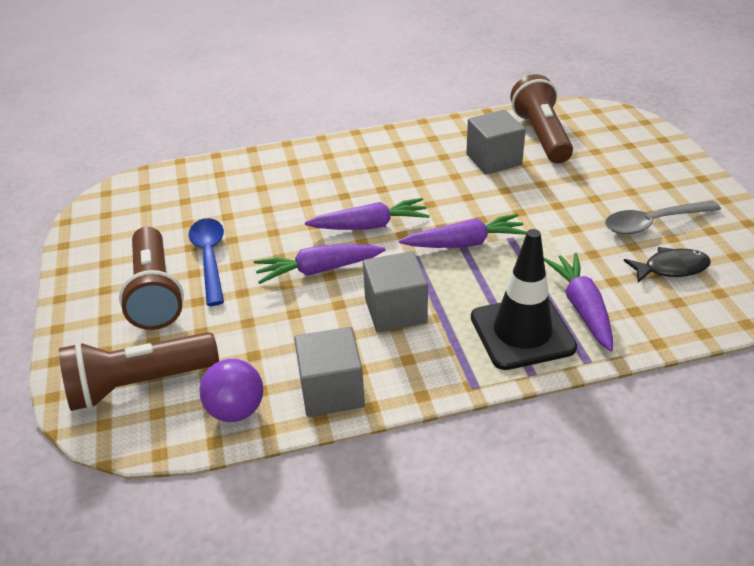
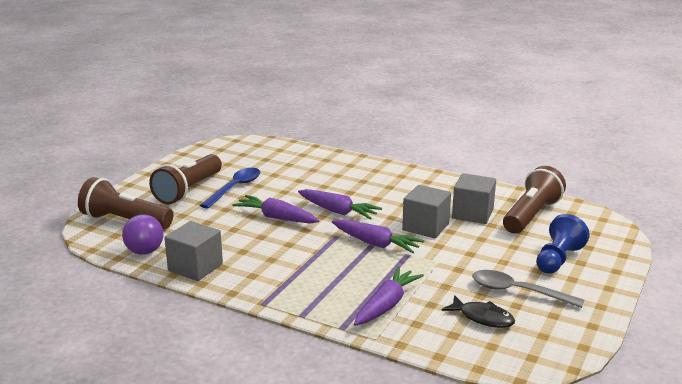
camera: 40 degrees right, 15 degrees down
(395, 311) = (283, 253): grey cube -> grey cube (425, 227)
(522, 332) = (330, 297): black traffic cone -> none
(629, 171) = (558, 259): none -> blue pawn

